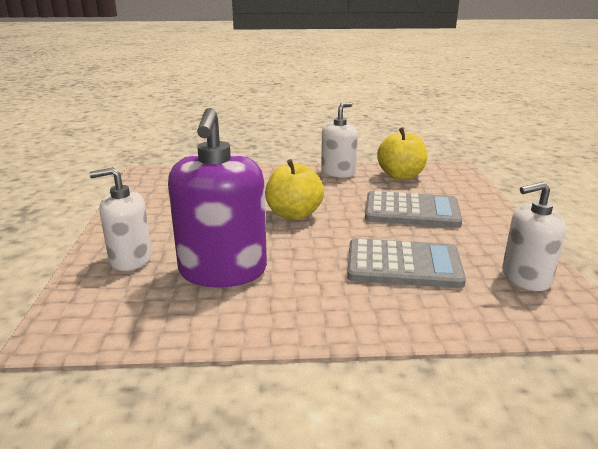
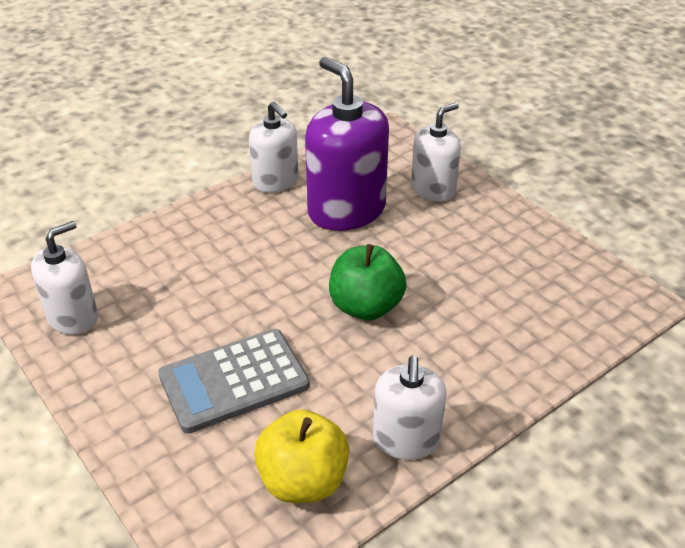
camera: 145 degrees right, 15 degrees up
(249, 325) = (275, 181): none -> white soap dispenser
(294, 214) = (366, 307): yellow apple -> green apple
(403, 265) = (197, 283): grey calculator -> none

